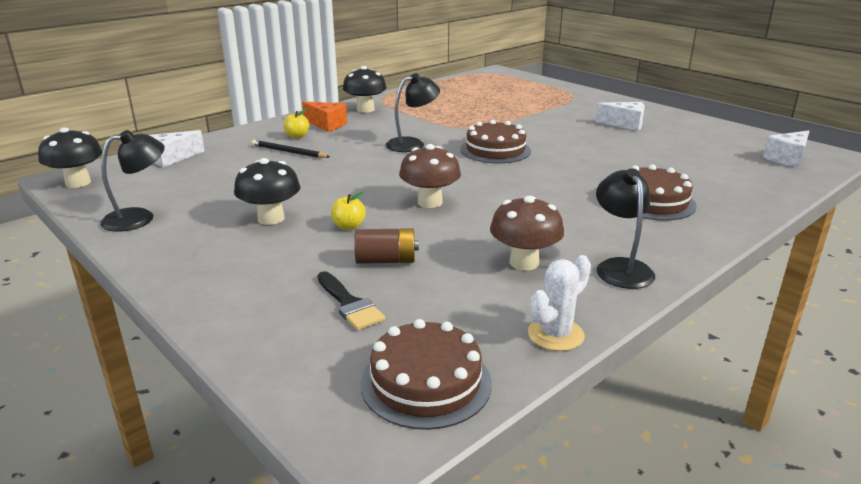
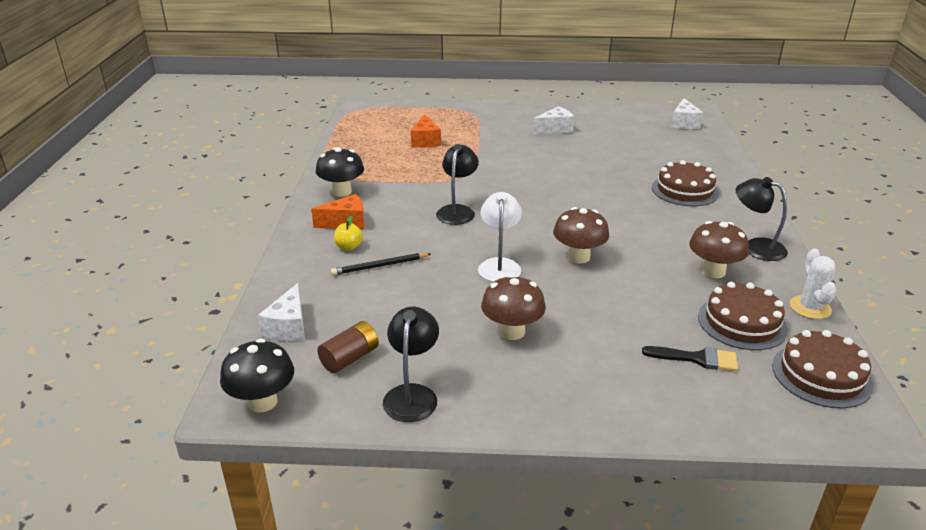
camera: 45 degrees left, 5 degrees up
(271, 218) = (512, 331): black mushroom -> brown mushroom
(349, 226) = (574, 306): yellow apple -> none
(360, 182) = (499, 265): none -> white lamp
(386, 260) = (649, 316): brown battery -> brown battery (350, 358)
(493, 101) = (425, 141): none -> orange cheese
(495, 150) = (524, 190): brown cake -> brown cake (742, 322)

